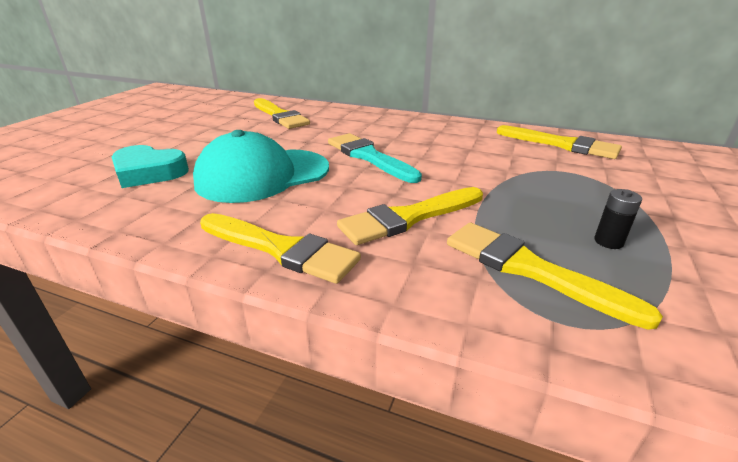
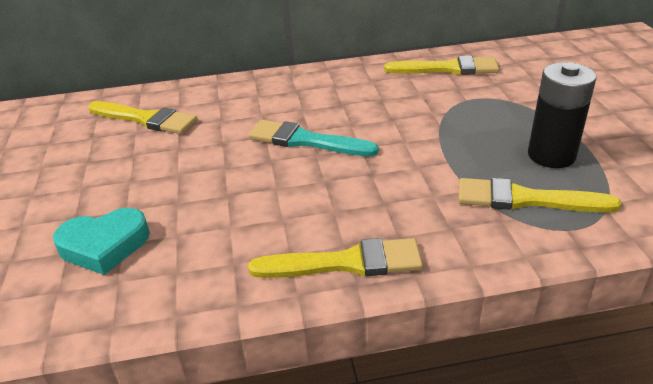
camera: 30 degrees left, 5 degrees up
(263, 175) = (232, 200): turquoise cap -> none
(408, 218) = (407, 191): yellow brush -> none
(608, 241) = (551, 155): black battery -> black battery, size x2.22

